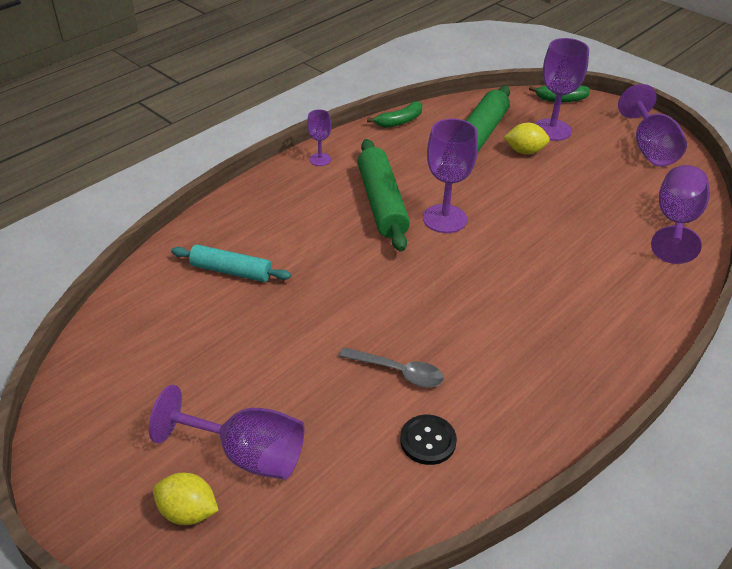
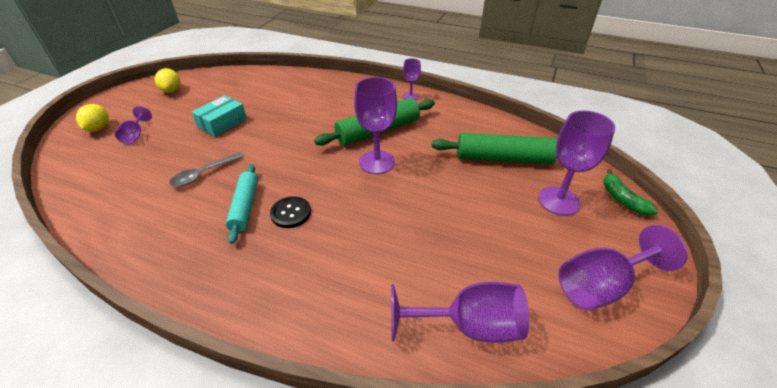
camera: 70 degrees right, 0 degrees up
(231, 271) = (282, 95): turquoise rolling pin -> turquoise rolling pin (245, 207)
(247, 454) = (135, 135): purple goblet -> purple goblet, size x0.54
(273, 344) = (222, 123): none -> turquoise box
(398, 372) = (204, 174): grey spoon -> grey spoon turned 45 degrees clockwise
(399, 121) = (487, 117): green banana -> none
(428, 441) = (141, 199): black button -> black button (291, 213)
(524, 151) = (505, 189): yellow lemon -> yellow lemon (172, 90)

